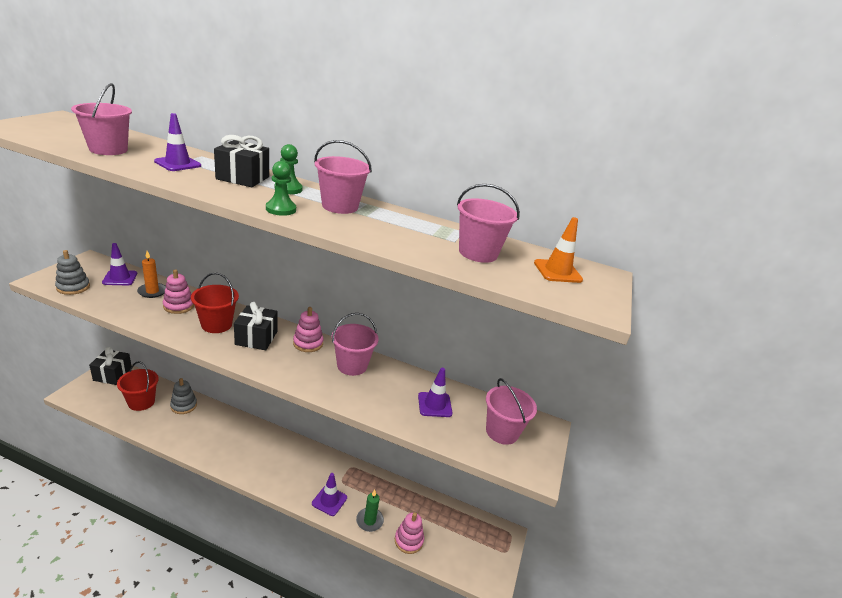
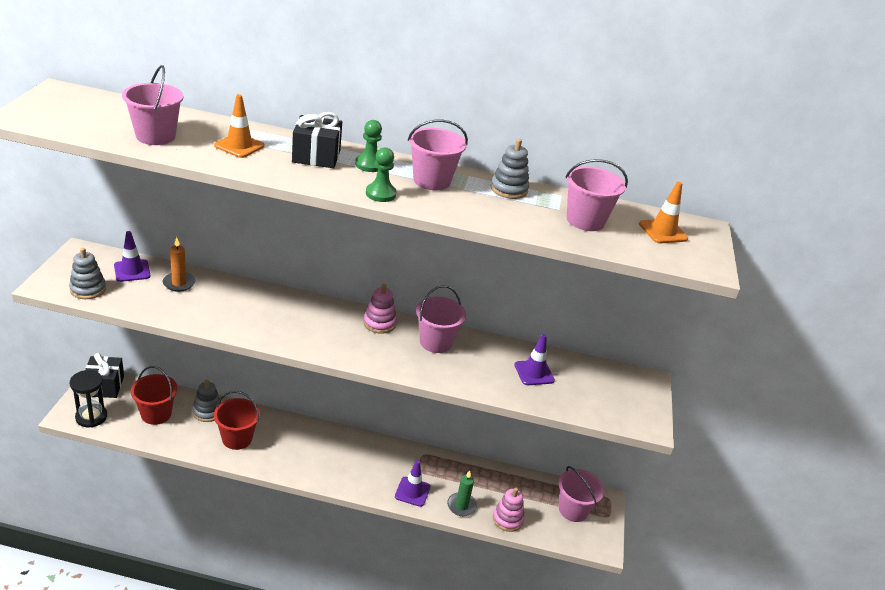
camera: 10 degrees left, 5 degrees up
(88, 397) = (91, 417): none -> black hourglass
(178, 164) = (239, 146): purple traffic cone -> orange traffic cone
(179, 306) = (219, 297): pink stacking toy -> none
(216, 324) = (272, 314): red bucket -> red bucket (237, 438)
(256, 338) = (322, 324): black gift -> none
(412, 221) = (509, 189): none -> grey stacking toy
(502, 432) = (607, 391): pink bucket -> pink bucket (573, 510)

